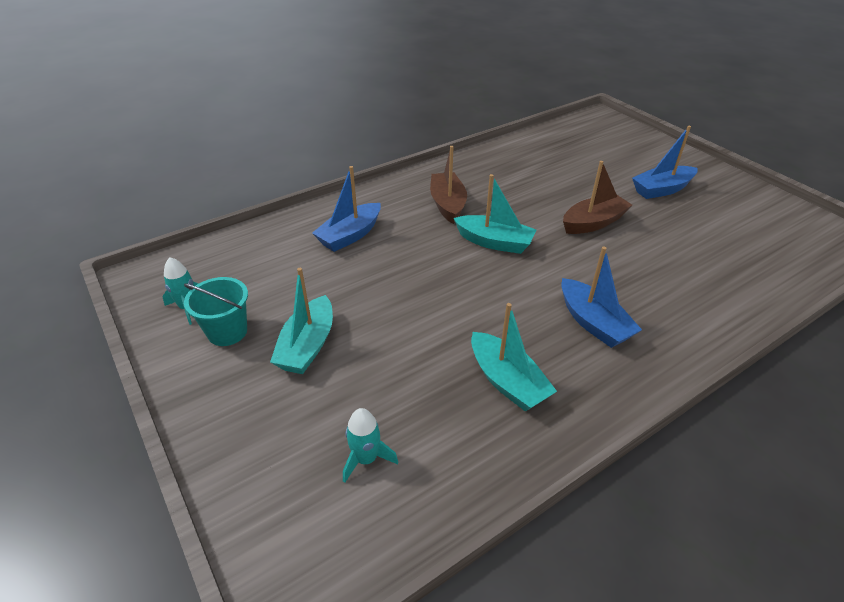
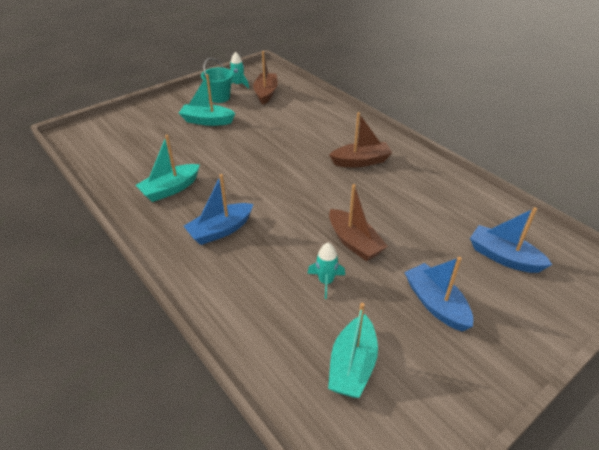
camera: 85 degrees right, 0 degrees up
(239, 275) = (266, 93): none -> brown boat
(350, 235) = (310, 123): blue boat -> blue boat (503, 257)
(366, 459) = (128, 145): turquoise rocket -> turquoise rocket (326, 281)
(494, 242) = (313, 185): turquoise boat -> turquoise boat (352, 365)

